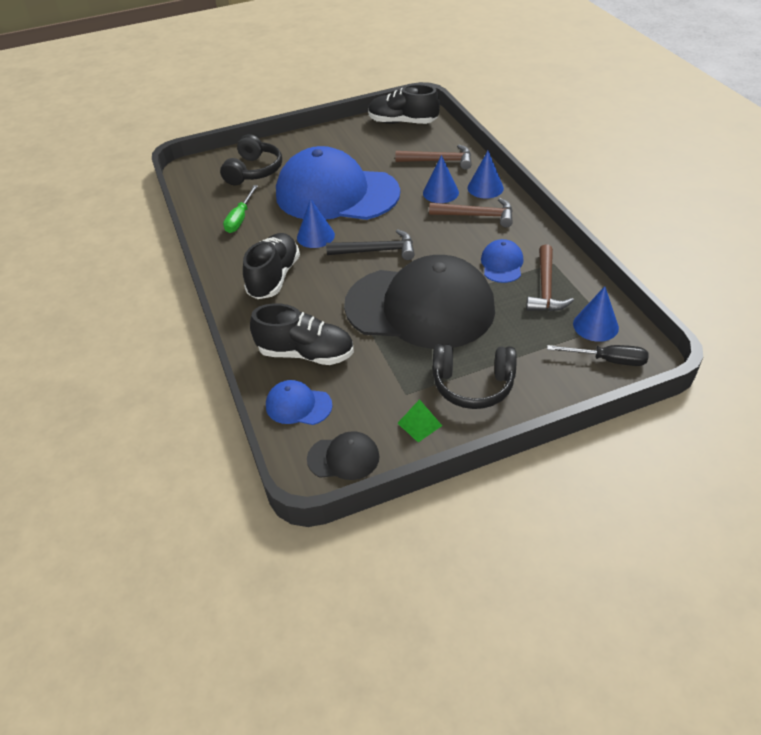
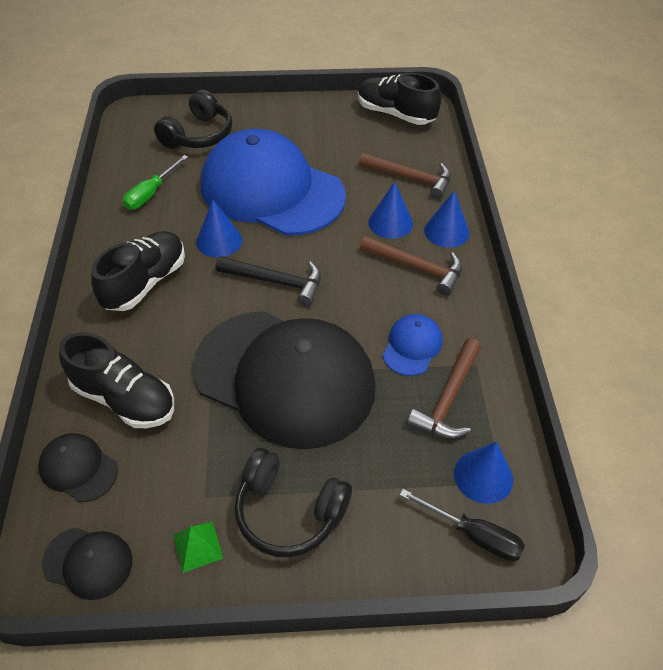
camera: 15 degrees right, 5 degrees up
(298, 405) = (78, 468): blue cap -> black cap

